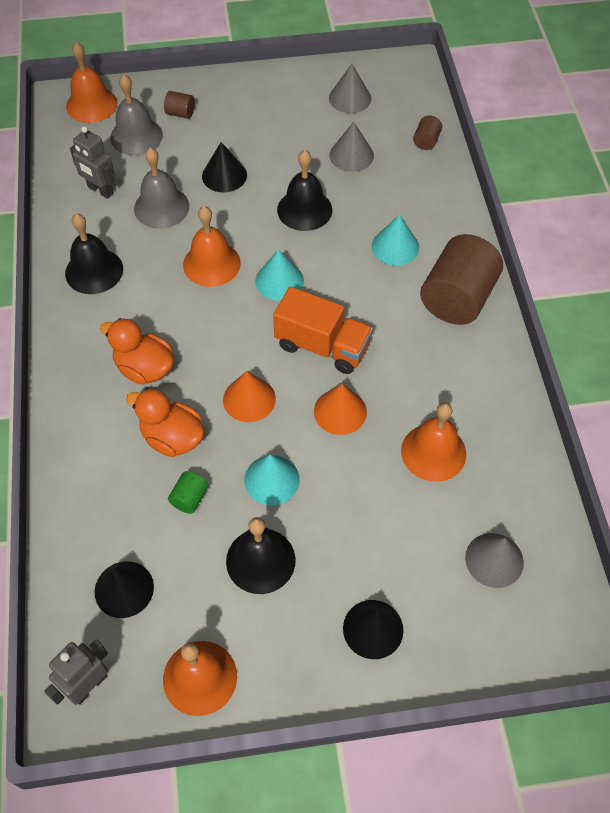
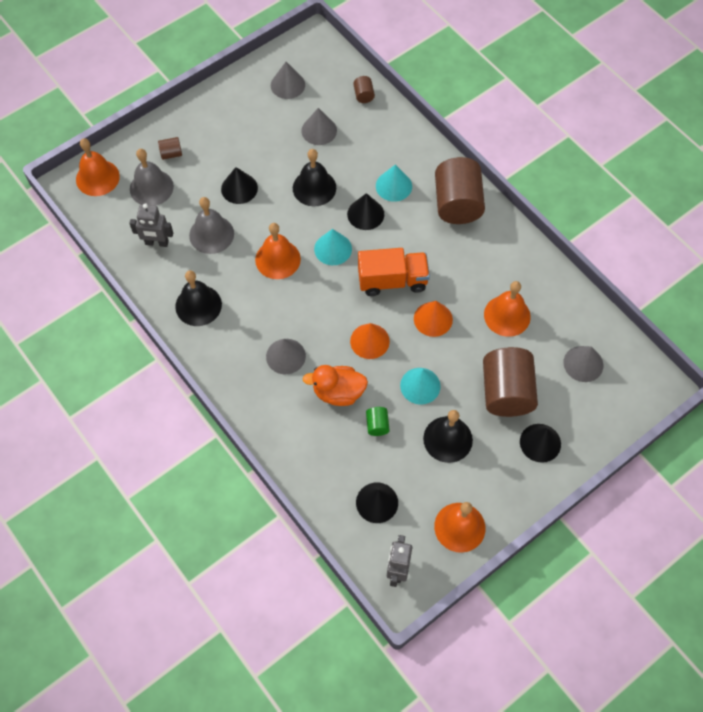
camera: 30 degrees left, 5 degrees up
(144, 368) = (285, 356): orange duck -> grey cone
(342, 261) = (365, 214): none -> black cone
(371, 543) = (506, 392): none -> brown cylinder

